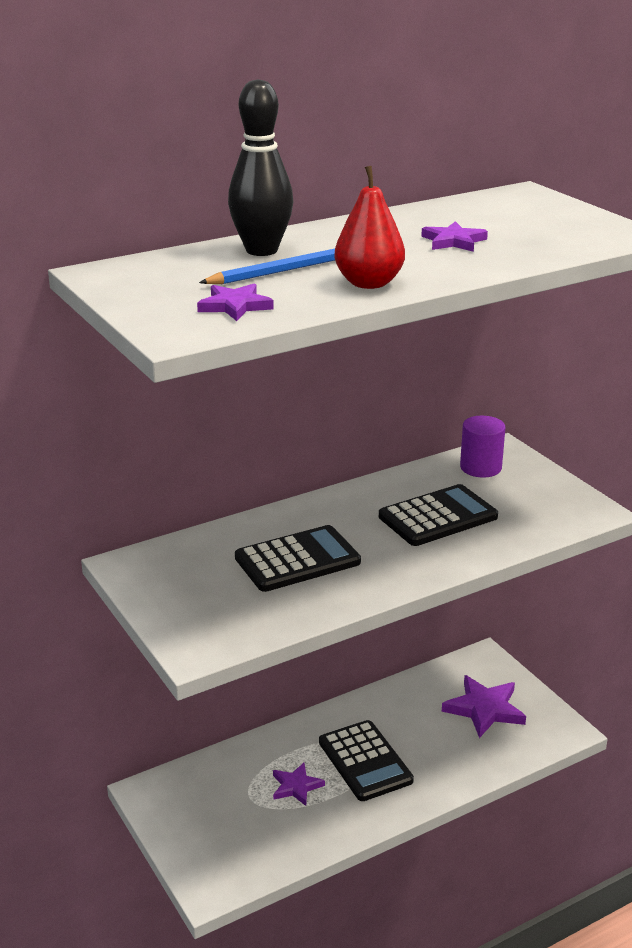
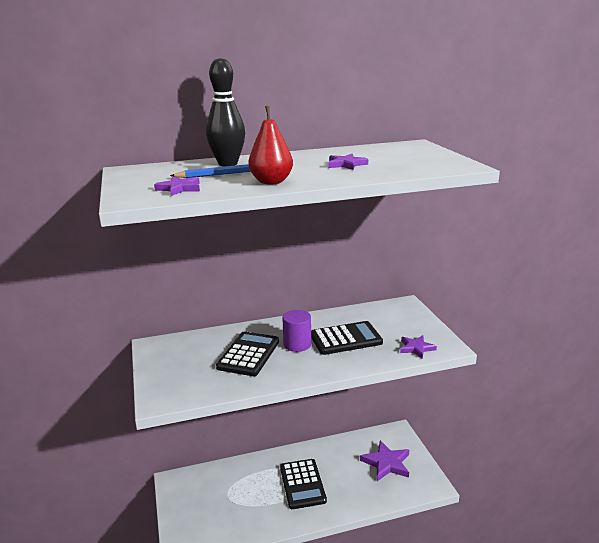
camera: 15 degrees right, 5 degrees down
(296, 786) = (256, 492): purple star -> purple star (416, 348)
(297, 560) = (248, 354): black calculator -> black calculator turned 60 degrees counterclockwise
(480, 467) = (387, 313): purple cylinder -> purple cylinder (297, 344)

